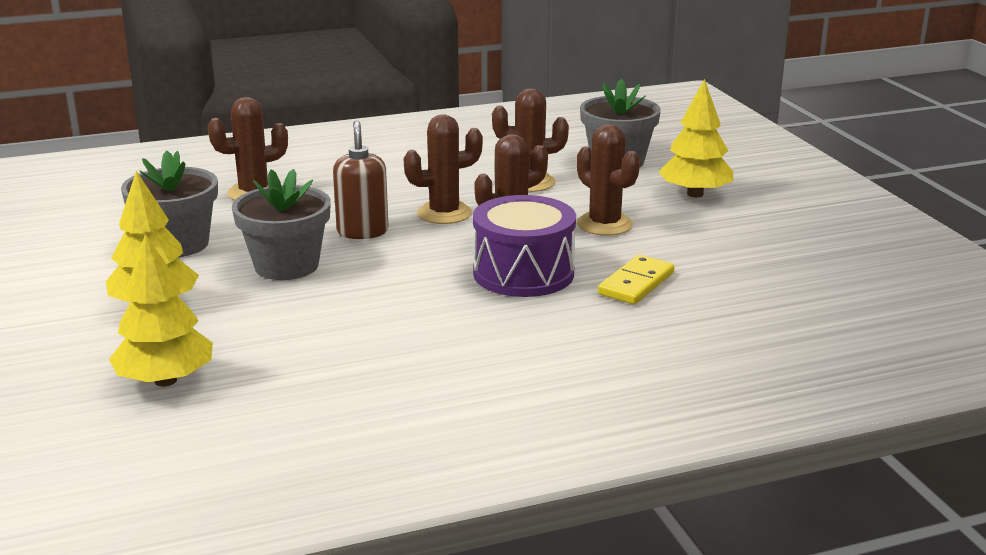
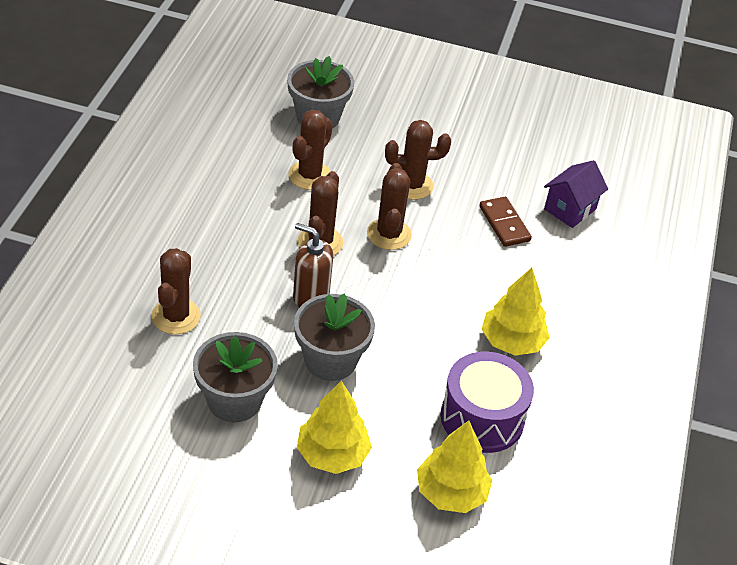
camera: 60 degrees left, 20 degrees up
(523, 273) = (447, 260): purple drum -> purple drum (482, 418)
(636, 283) = (504, 224): yellow domino -> brown domino
(695, 194) = (406, 121): yellow tree -> yellow tree (512, 342)
(735, 310) = (570, 209): none -> purple house

